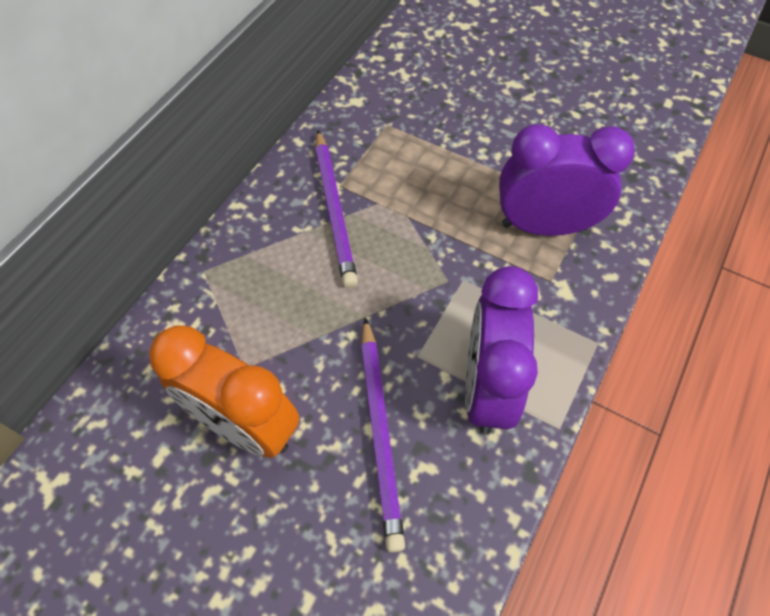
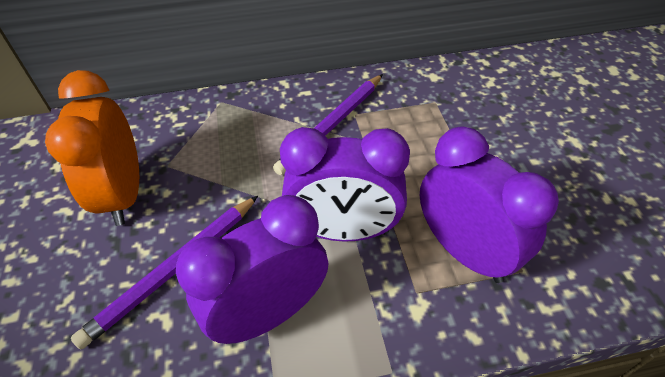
camera: 50 degrees right, 10 degrees down
(457, 285) = (344, 231): none -> purple clock

